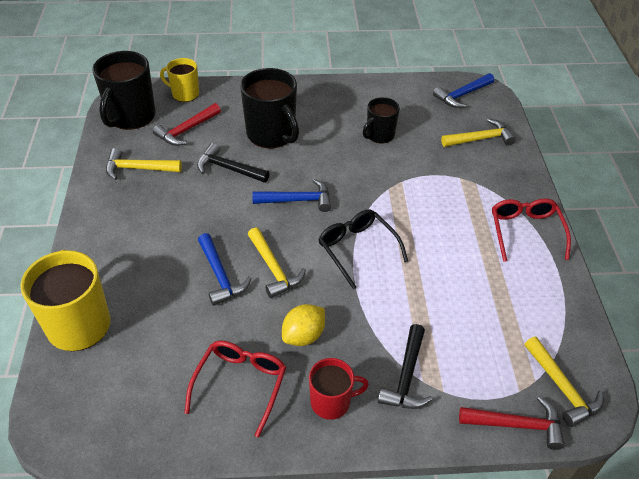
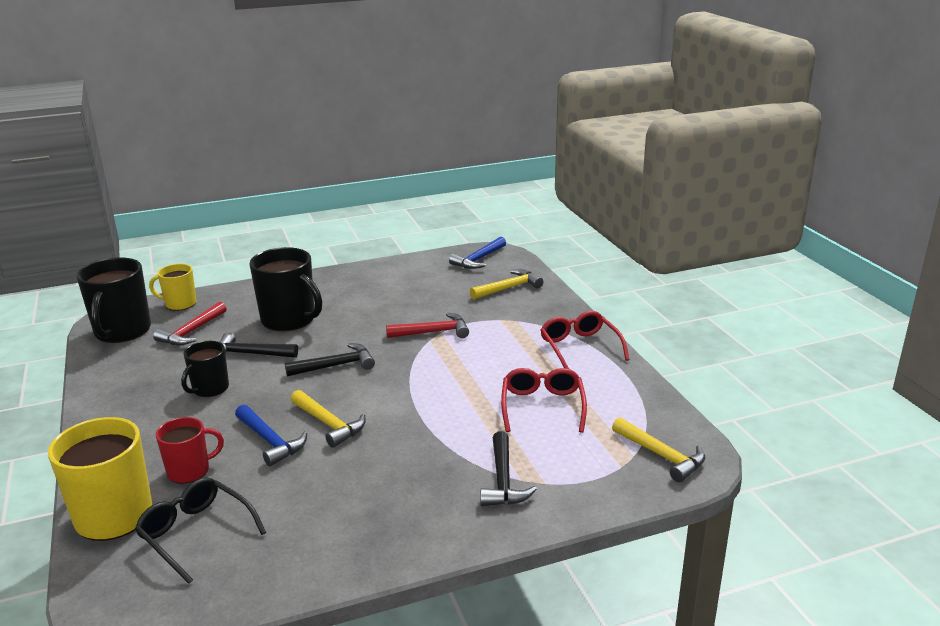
camera: 15 degrees left, 20 degrees down
(138, 168) = (145, 372): yellow hammer -> none
(240, 384) = (324, 525): red glasses -> red glasses (542, 406)
(297, 200) = (336, 366): blue hammer -> black hammer
(303, 336) = (381, 471): yellow lemon -> none
(331, 402) = (431, 517): red mug -> red mug (190, 470)
(357, 249) = (414, 391): black glasses -> black glasses (195, 533)
(379, 135) = (405, 302): black mug -> black mug (209, 389)
(516, 425) = (629, 493): red hammer -> red hammer (433, 332)

